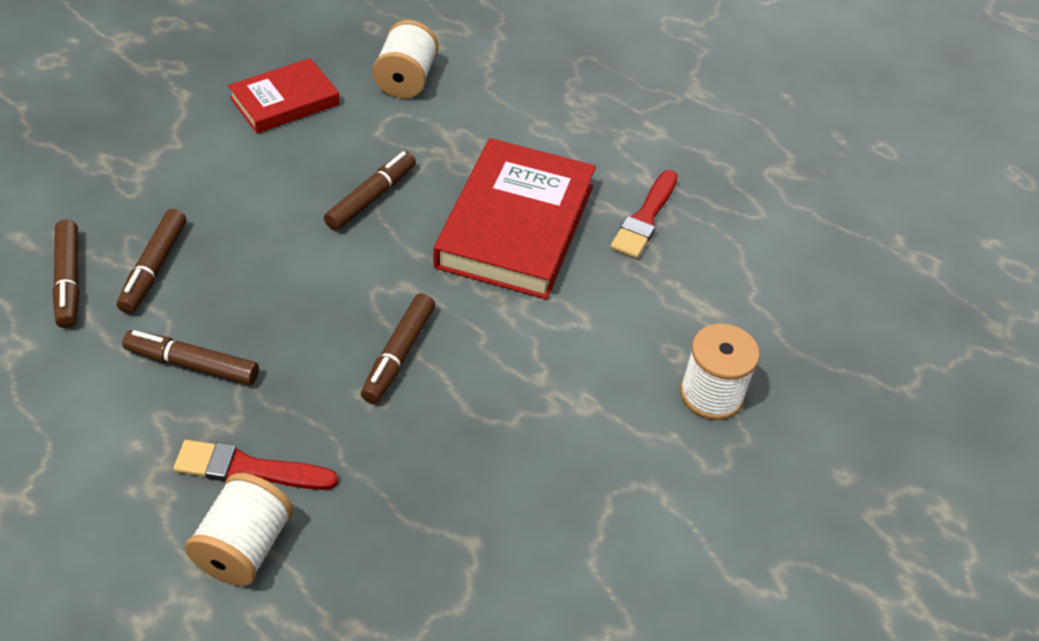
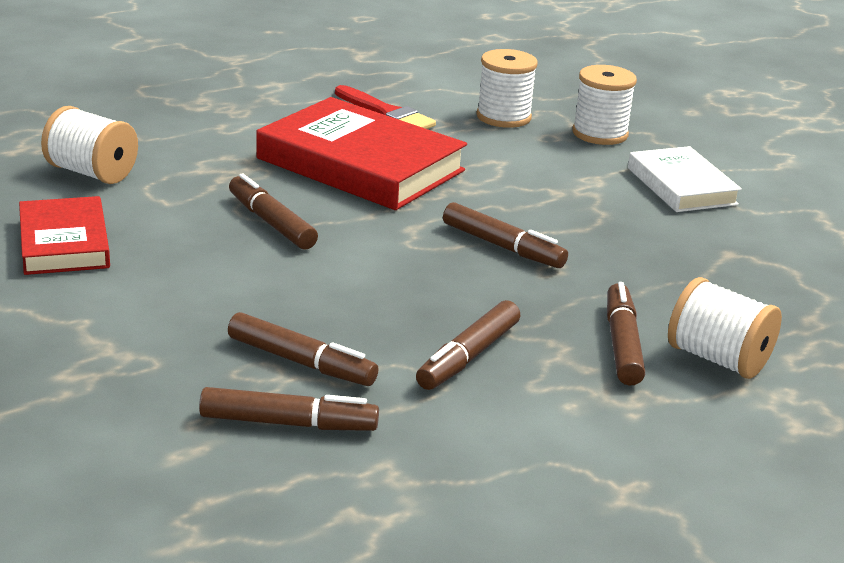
camera: 70 degrees left, 20 degrees down
(248, 469) = (622, 344): red brush -> brown marker
(617, 484) = (681, 186): none -> white book
(699, 307) = (503, 117): none -> white spool

